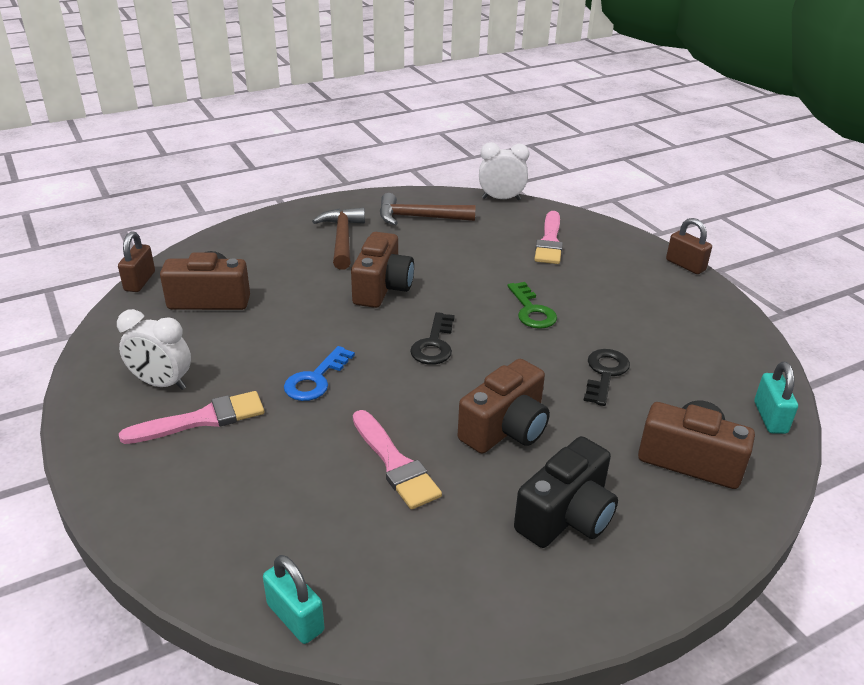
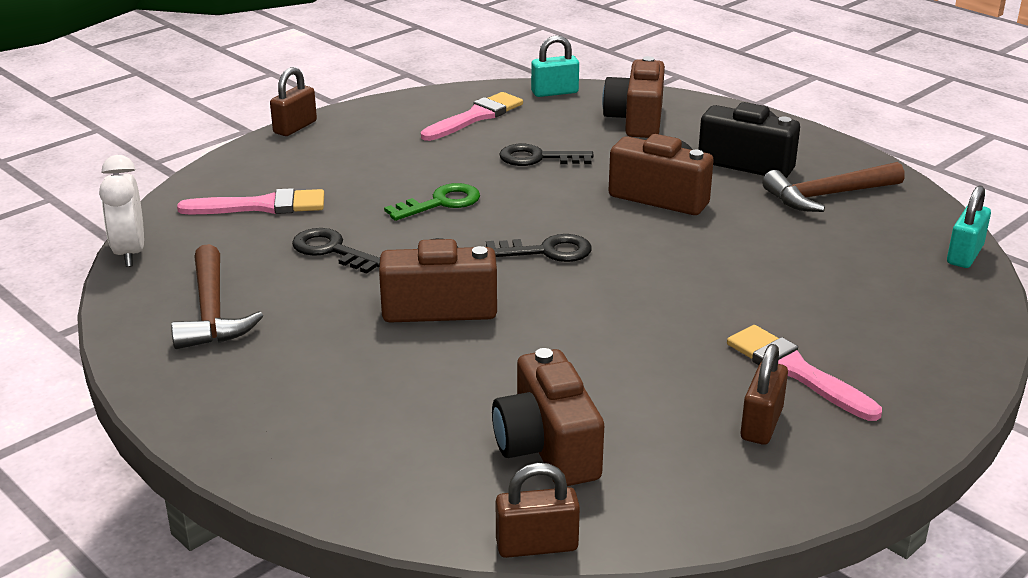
camera: 105 degrees left, 5 degrees down
(162, 383) = (761, 424): white clock -> brown padlock
(315, 379) = (667, 313): blue key -> none
(342, 239) = (307, 368): brown hammer -> brown hammer (827, 195)
(395, 463) = (757, 242): pink brush -> pink brush (475, 117)
(476, 259) = (331, 250): none -> black key

